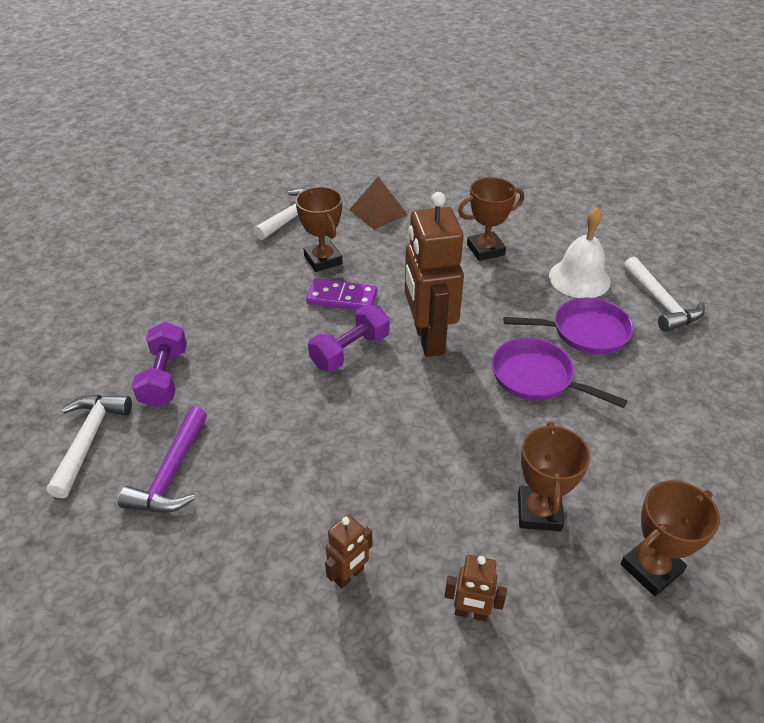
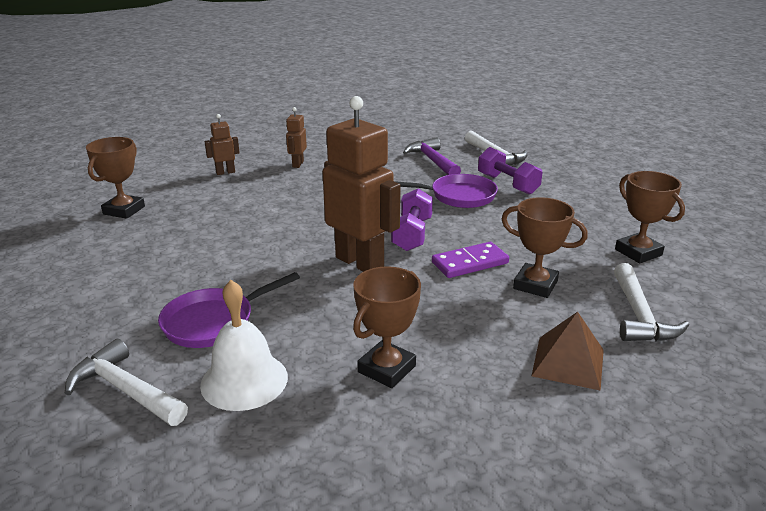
camera: 145 degrees right, 15 degrees down
(537, 377) = (244, 270): purple pan -> purple pan (458, 196)
(539, 512) = (205, 209): brown trophy -> brown trophy (638, 252)

